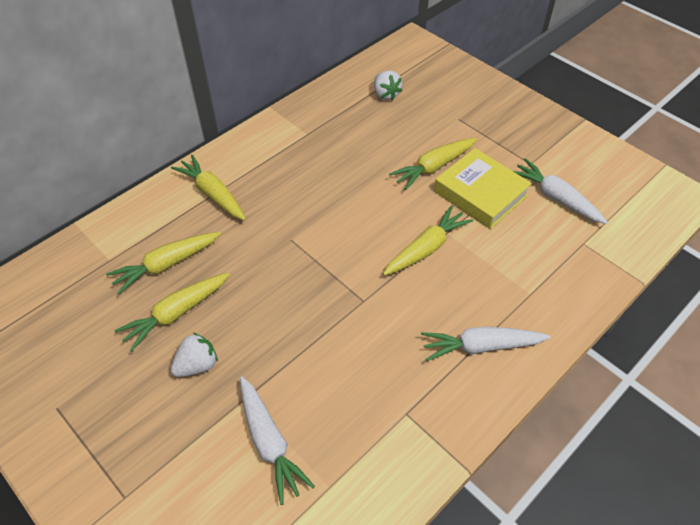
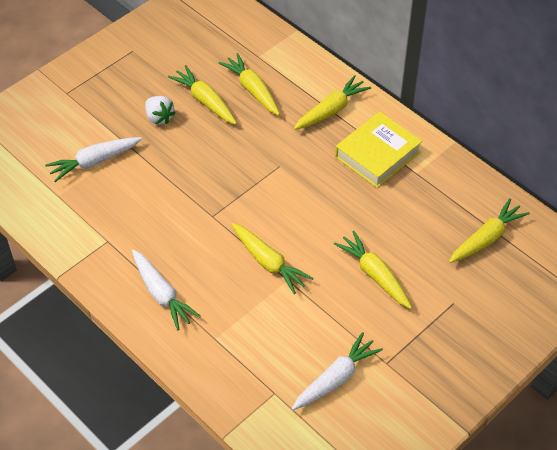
camera: 90 degrees right, 0 degrees up
(385, 94) = (486, 238): white strawberry -> yellow carrot
(480, 194) = (339, 312): yellow book -> yellow book (377, 154)
(480, 347) = (162, 294): white carrot -> white carrot turned 150 degrees clockwise

